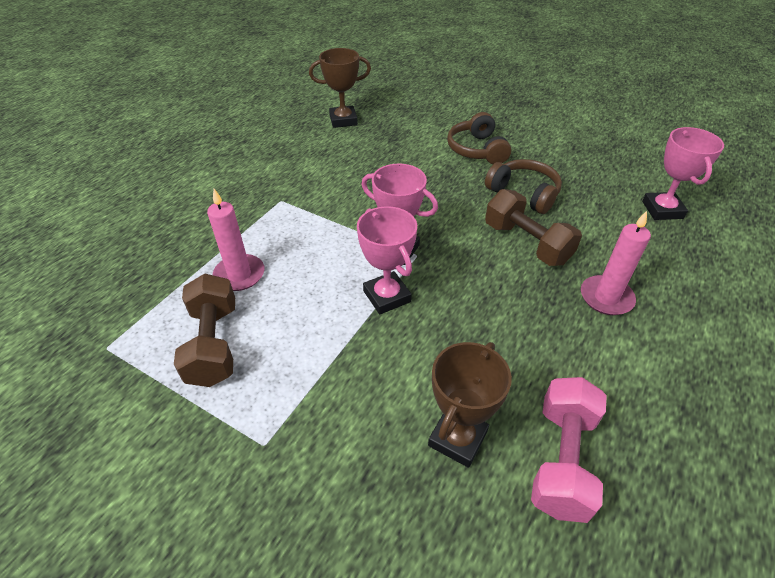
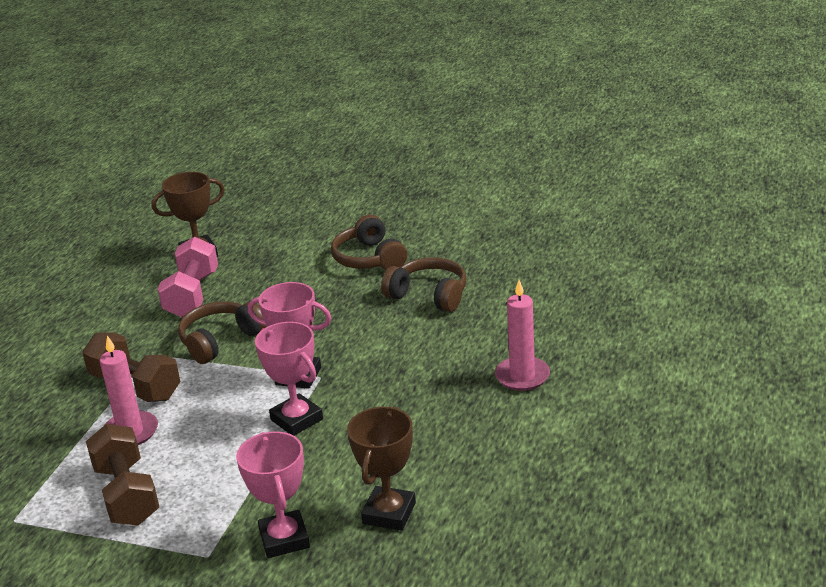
camera: 10 degrees left, 15 degrees down
(340, 200) = (220, 341): none -> brown headphones
(526, 243) = (437, 343): brown dumbbell -> brown dumbbell (135, 386)
(562, 459) = (485, 507): pink dumbbell -> pink dumbbell (192, 295)
(662, 210) = (580, 284): pink trophy -> pink trophy (284, 539)

